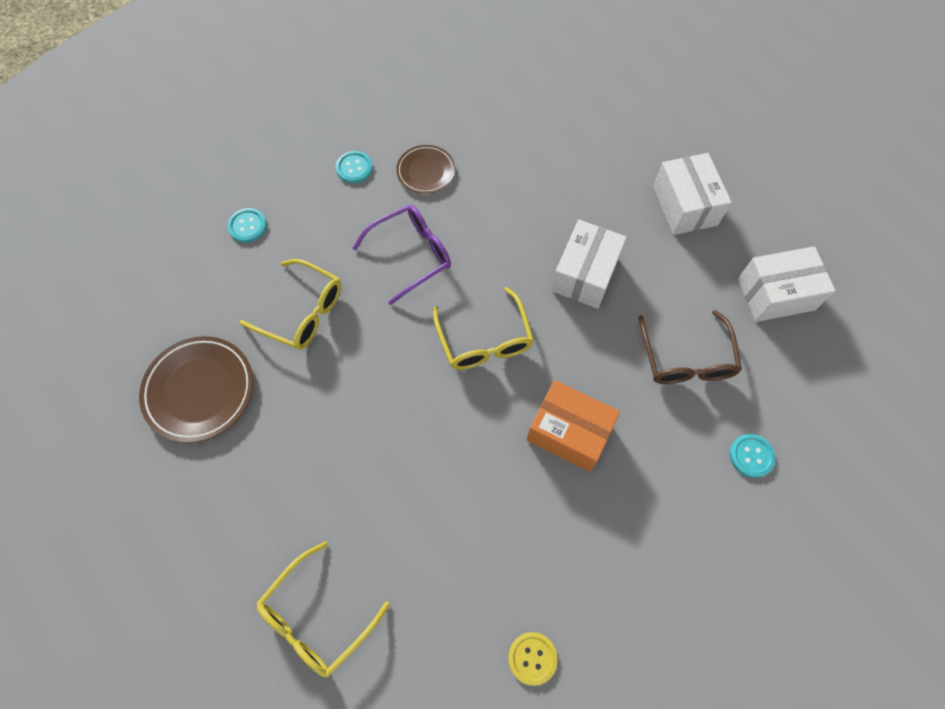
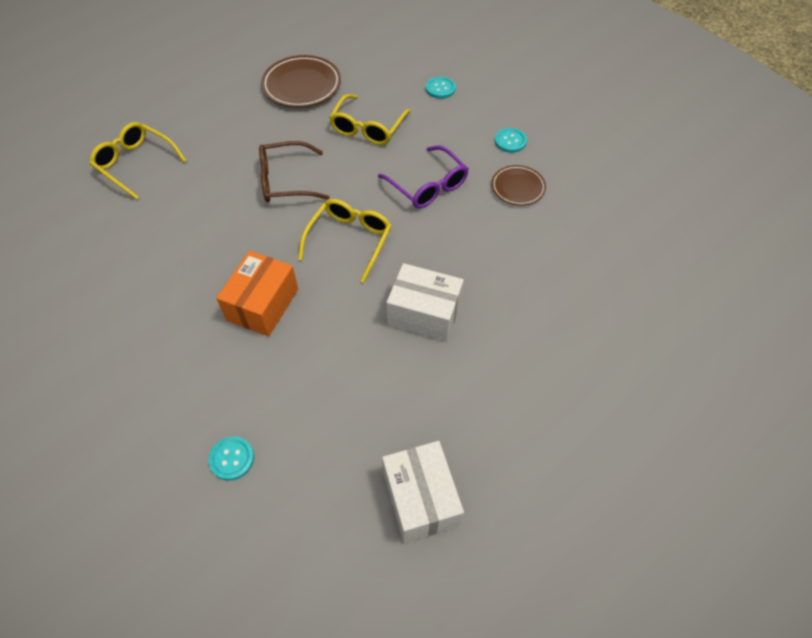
camera: 85 degrees right, 10 degrees down
(484, 340) = (349, 240): yellow glasses -> yellow glasses turned 135 degrees clockwise
(532, 658) = (82, 286): yellow button -> none
(684, 205) = (524, 406): white box -> none
(686, 359) = (337, 402): brown glasses -> brown glasses (286, 181)

